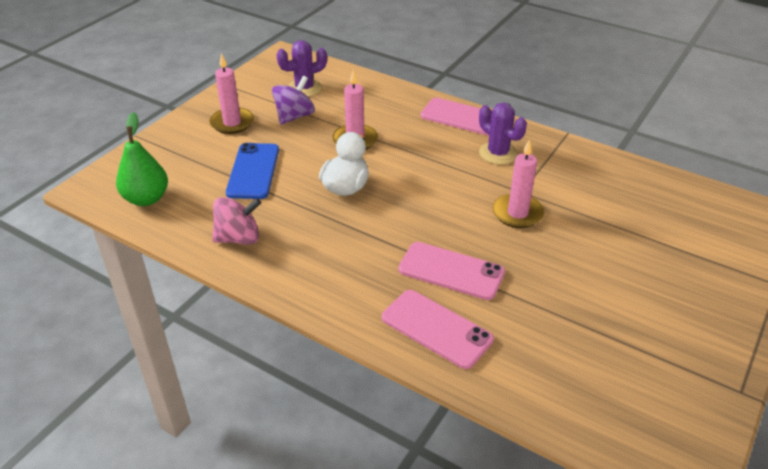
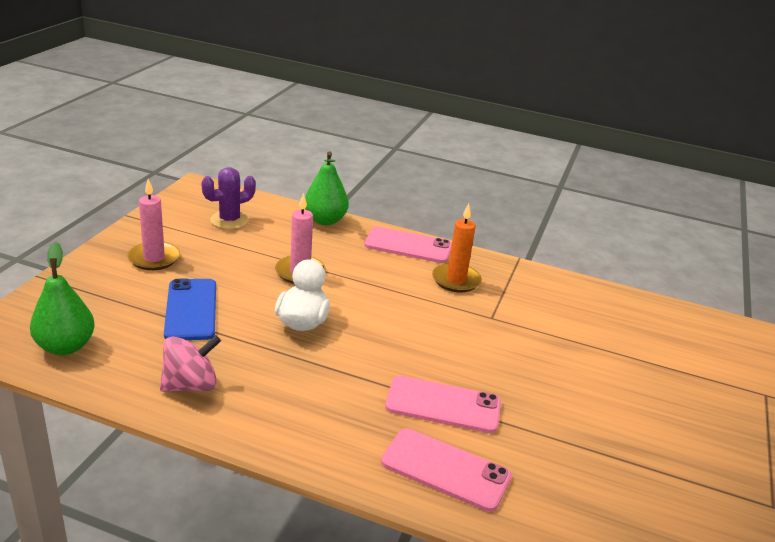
camera: 15 degrees left, 10 degrees down
(294, 116) = (225, 249): purple spinning top -> none
(390, 90) = (325, 220): none -> green pear
(498, 153) = (456, 280): purple cactus -> orange candle
(517, 213) = (494, 340): pink candle -> none

